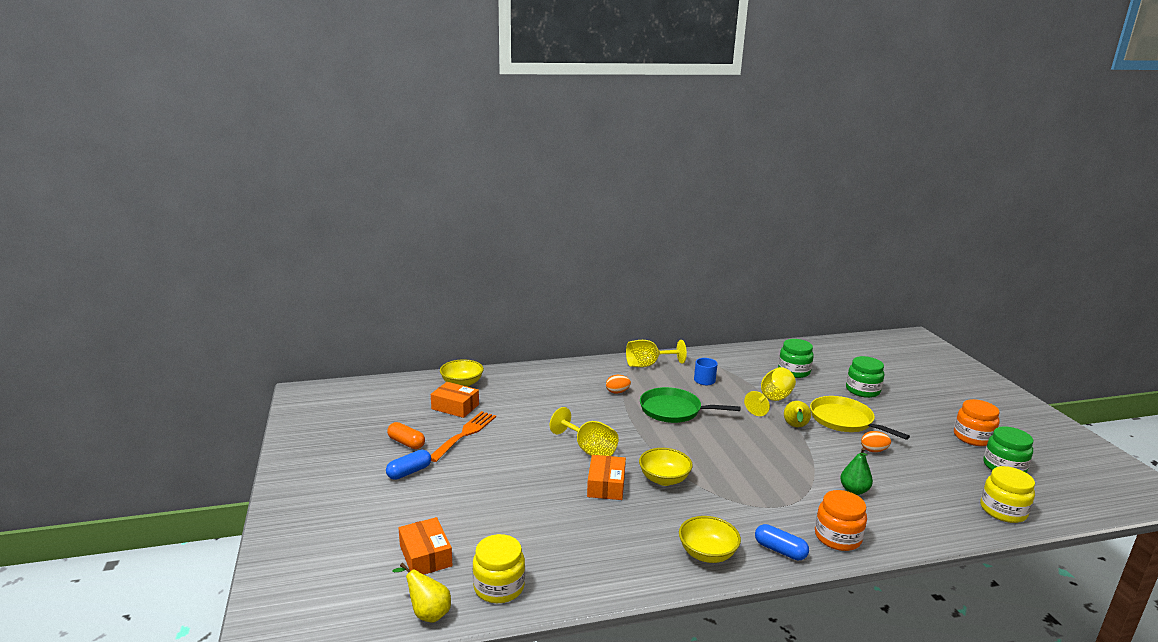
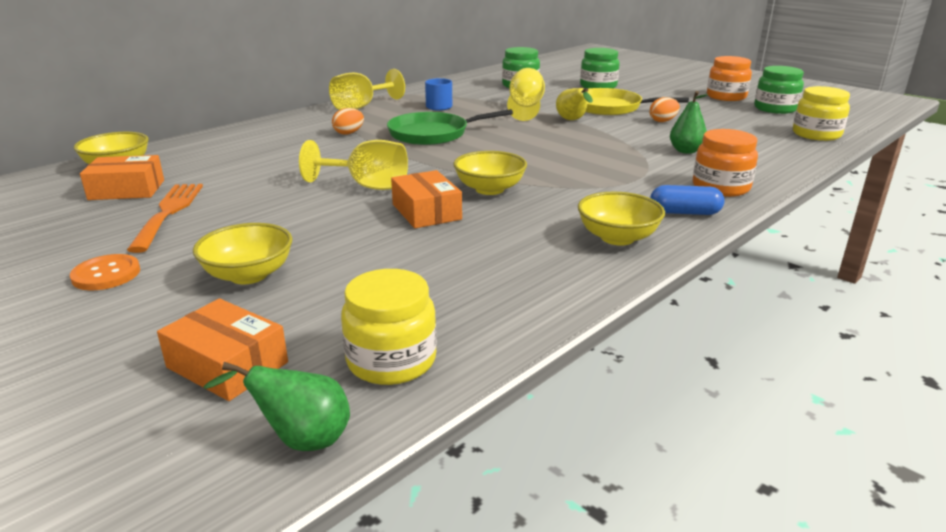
camera: 30 degrees left, 5 degrees up
(406, 443) = (72, 244): orange capsule -> none
(409, 472) = (106, 274): blue capsule -> orange button
(427, 613) = (301, 440): yellow pear -> green pear
(473, 499) = (249, 275): none -> yellow bowl

